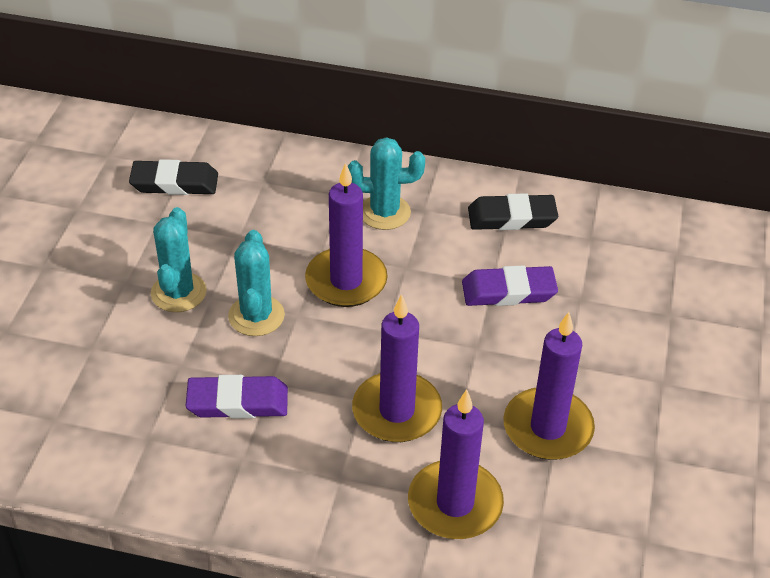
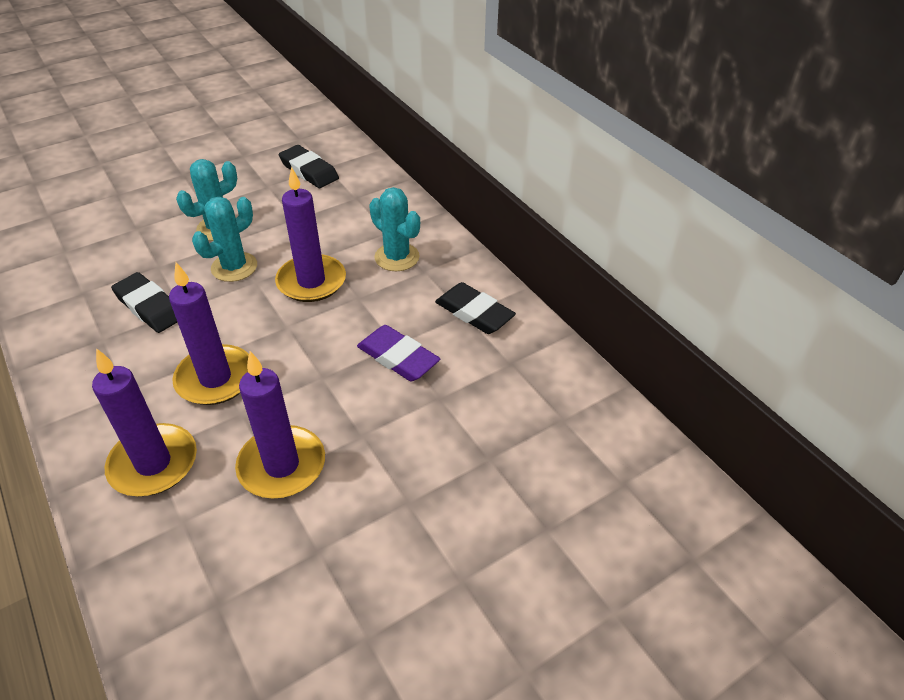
camera: 45 degrees right, 0 degrees up
(237, 402) = (150, 306): purple eraser -> black eraser

